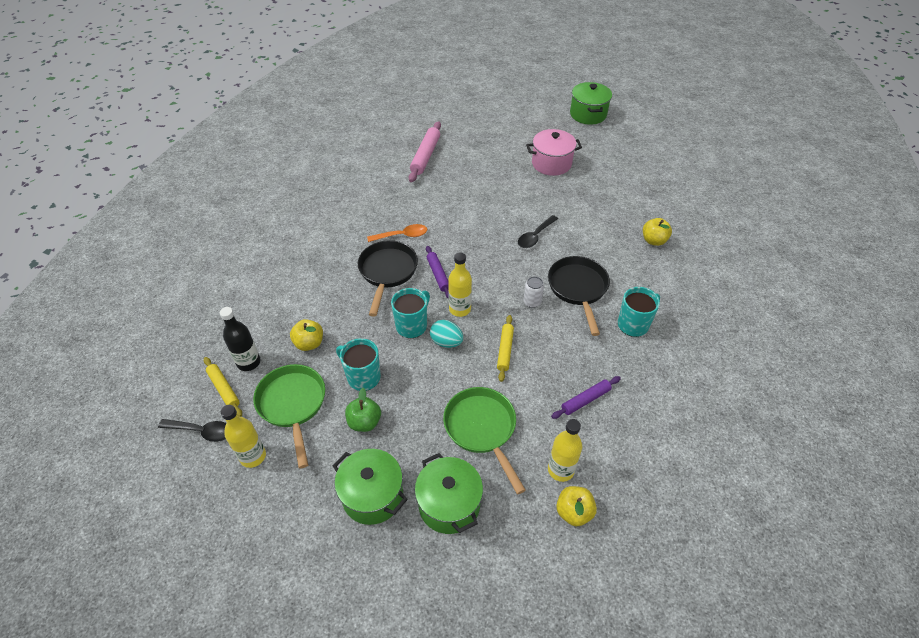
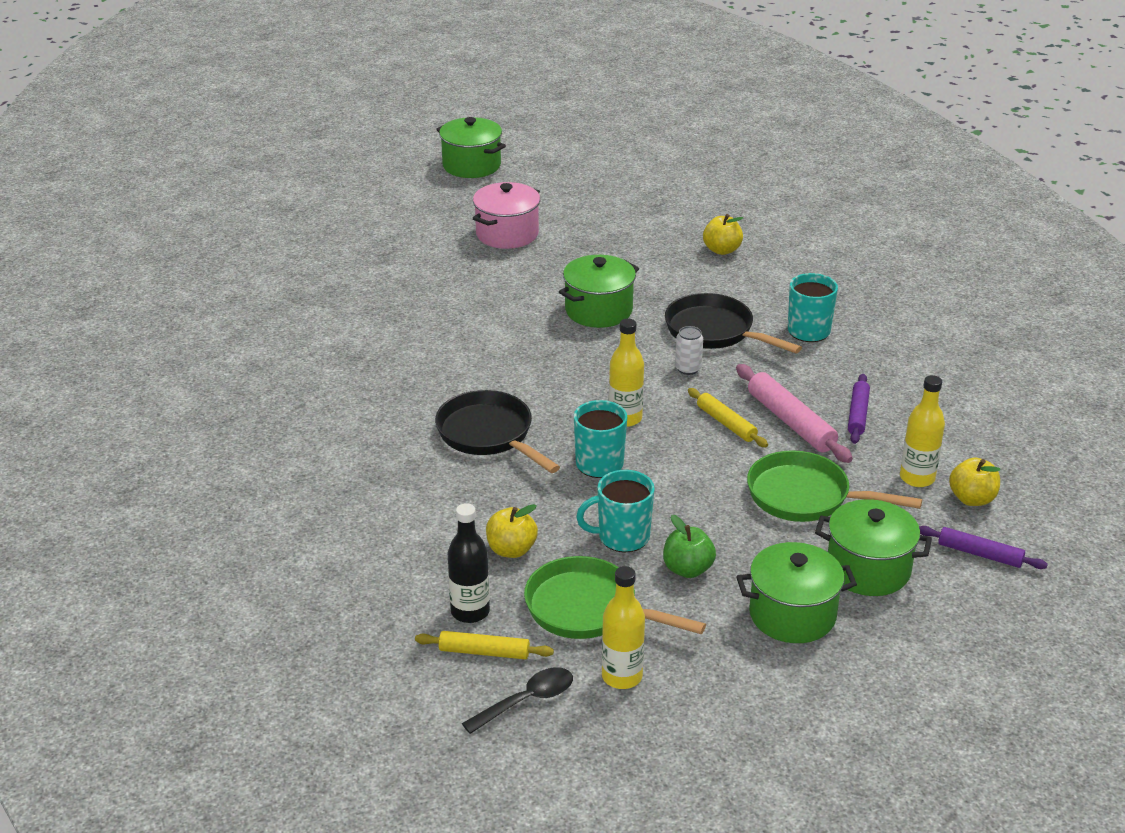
camera: 45 degrees left, 15 degrees down
(402, 235) = (447, 392): orange spoon -> none
(425, 156) = (339, 301): pink rolling pin -> pink rolling pin (790, 422)
(438, 275) = (551, 403): purple rolling pin -> purple rolling pin (979, 554)
(446, 342) = (658, 453): turquoise egg -> none
(535, 236) = (598, 310): black spoon -> green pot

